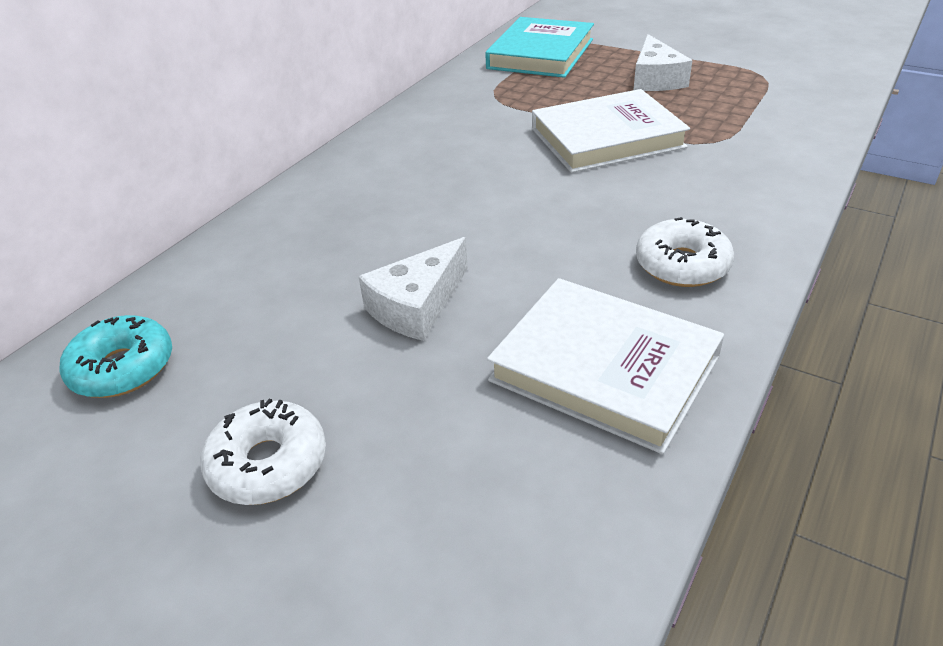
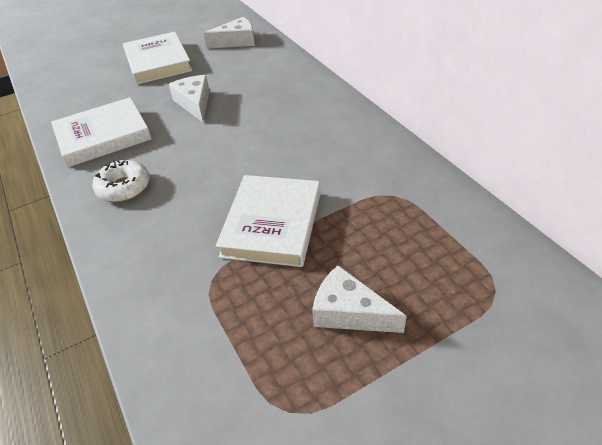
camera: 120 degrees right, 5 degrees up
(123, 368) = (236, 41): turquoise donut -> white cheese
(268, 464) = (158, 62): white donut -> white book
(541, 54) = (472, 259): turquoise book -> none

